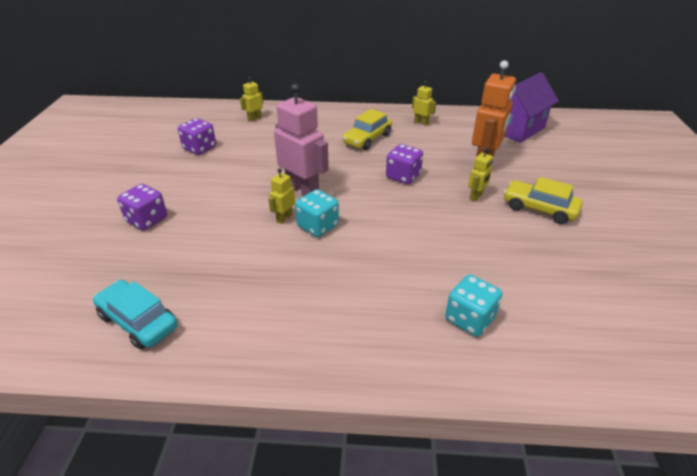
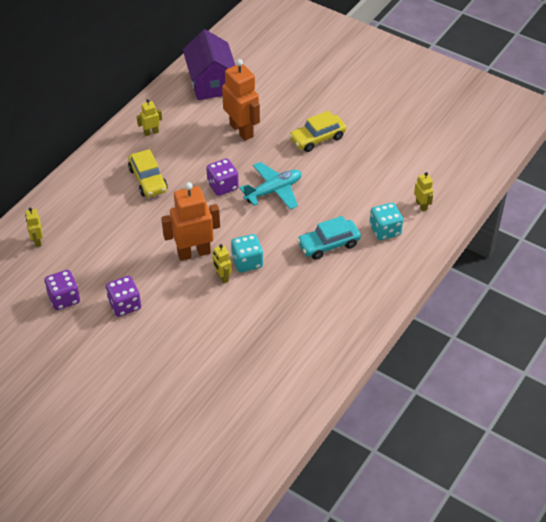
camera: 60 degrees left, 10 degrees up
(138, 321) = (279, 388): turquoise car -> turquoise car (328, 244)
(147, 220) = (159, 361): purple dice -> purple dice (124, 305)
(303, 190) = (194, 253): pink robot -> orange robot
(432, 207) = (273, 191): none -> turquoise plane
(476, 196) = (279, 161): yellow robot -> yellow robot (421, 205)

